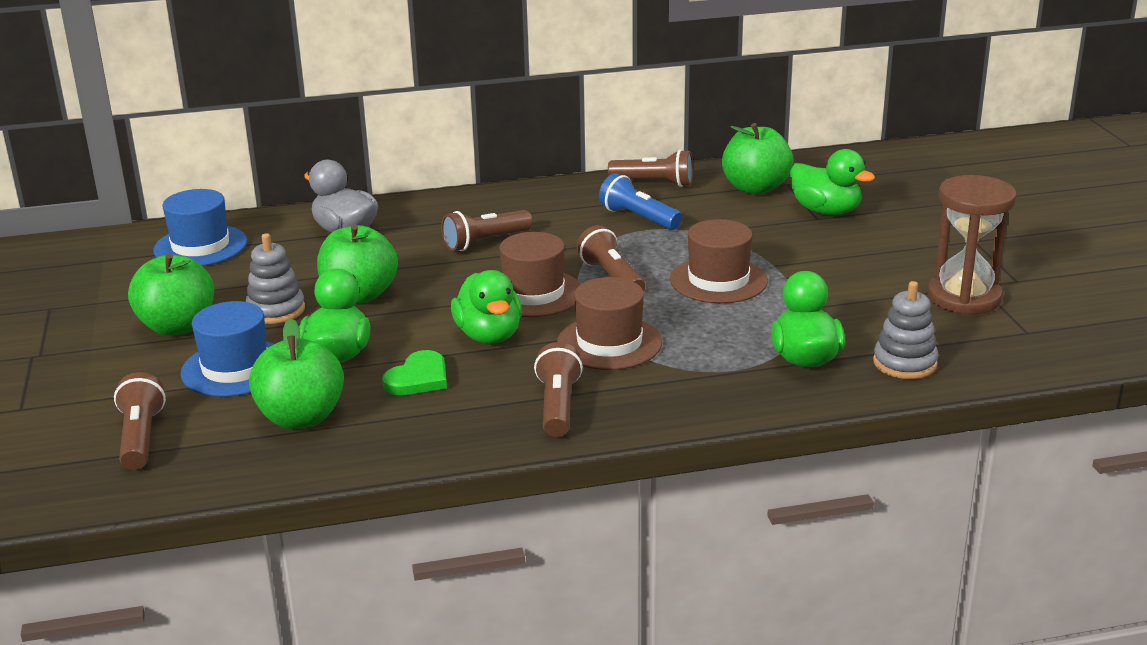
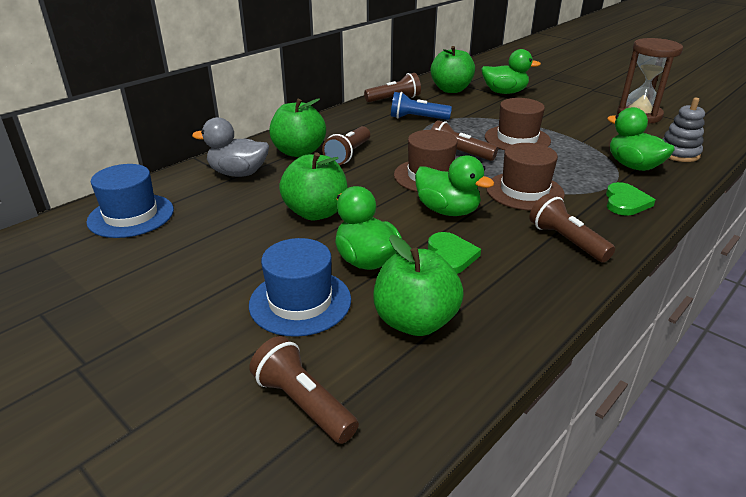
camera: 35 degrees left, 5 degrees up
(177, 327) = (198, 285): green apple -> green apple (299, 152)
(276, 310) = (266, 244): grey stacking toy -> none
(705, 393) = (625, 202): none -> green heart

